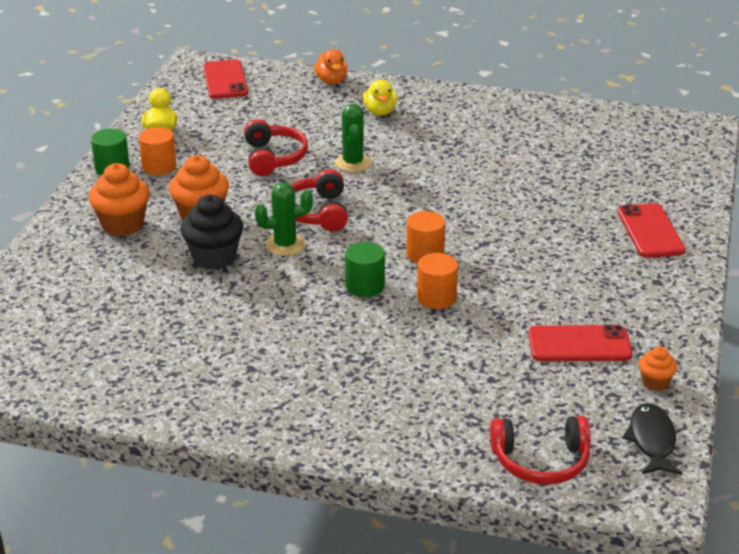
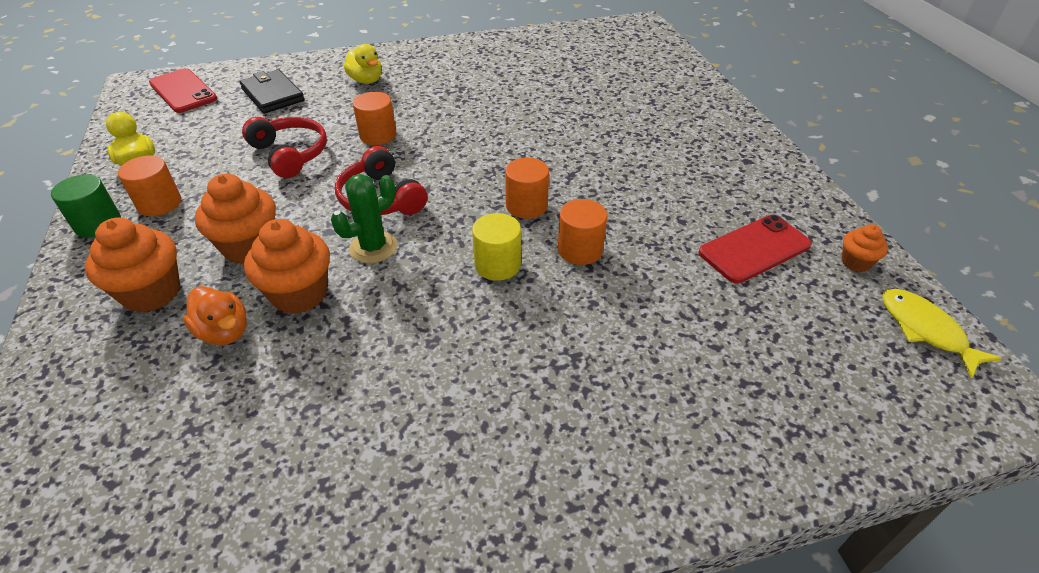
camera: 30 degrees left, 10 degrees up
(214, 257) = (299, 294): black cupcake -> orange cupcake
(293, 103) = (272, 95): none -> black wallet
(331, 81) = (297, 65): orange duck -> orange duck (224, 332)
(353, 163) = (378, 135): green cactus -> orange cylinder
(365, 286) = (497, 265): green cylinder -> yellow cylinder
(541, 461) = (867, 410): red headphones -> none
(650, 231) = (694, 117): red phone -> none
(652, 440) = (925, 330): black fish -> yellow fish

